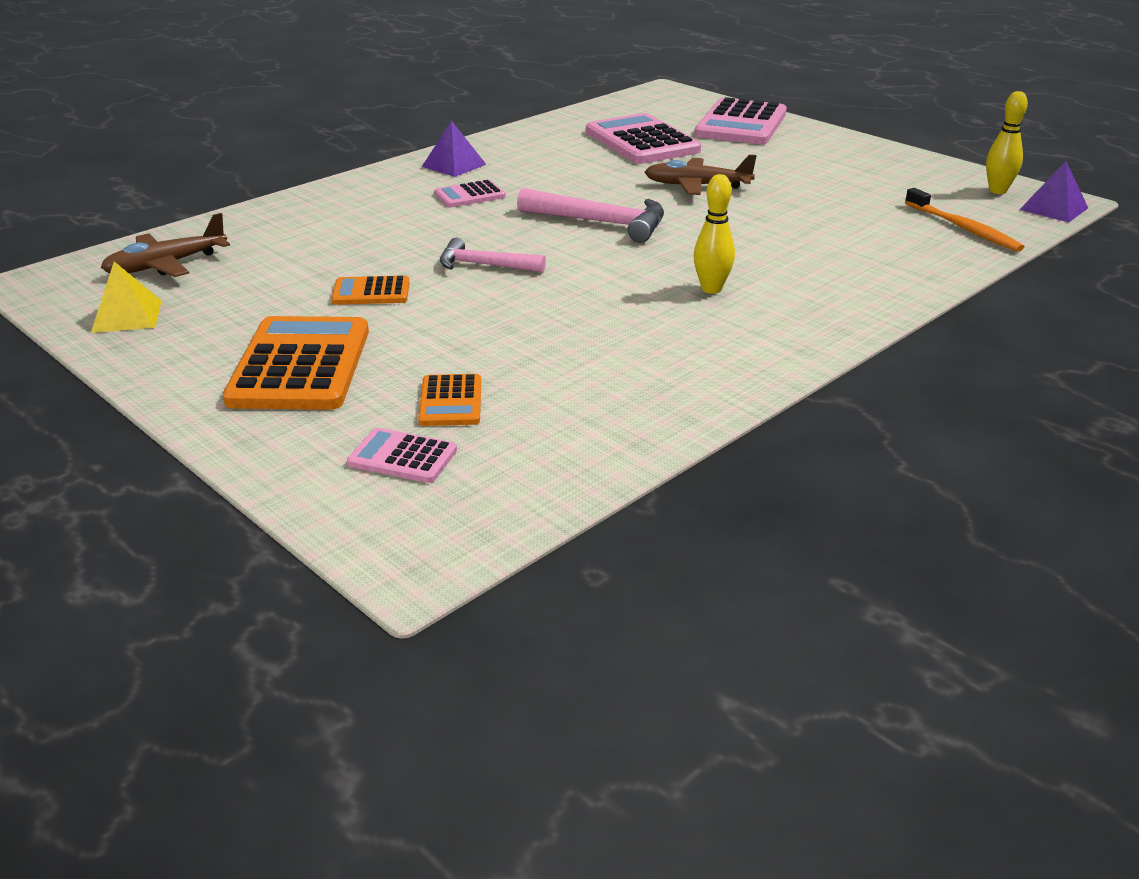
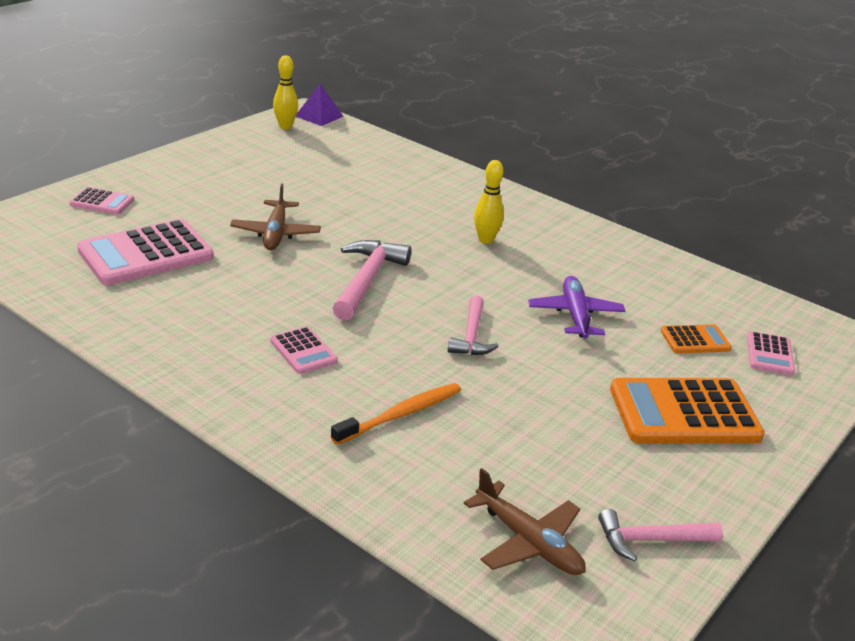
camera: 100 degrees left, 0 degrees up
(127, 316) = (651, 540): yellow pyramid -> pink hammer
(371, 292) = (544, 391): orange calculator -> none
(453, 165) = (209, 366): purple pyramid -> none
(521, 326) = (575, 315): none -> purple plane
(741, 124) = (102, 202): pink calculator -> pink calculator, size x0.50
(963, 228) = (358, 147): orange toothbrush -> orange toothbrush (401, 414)

